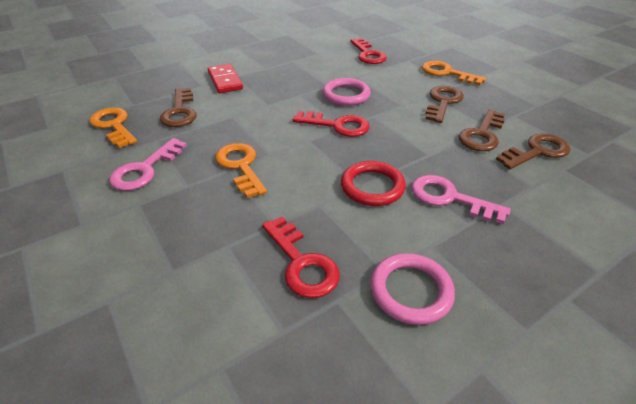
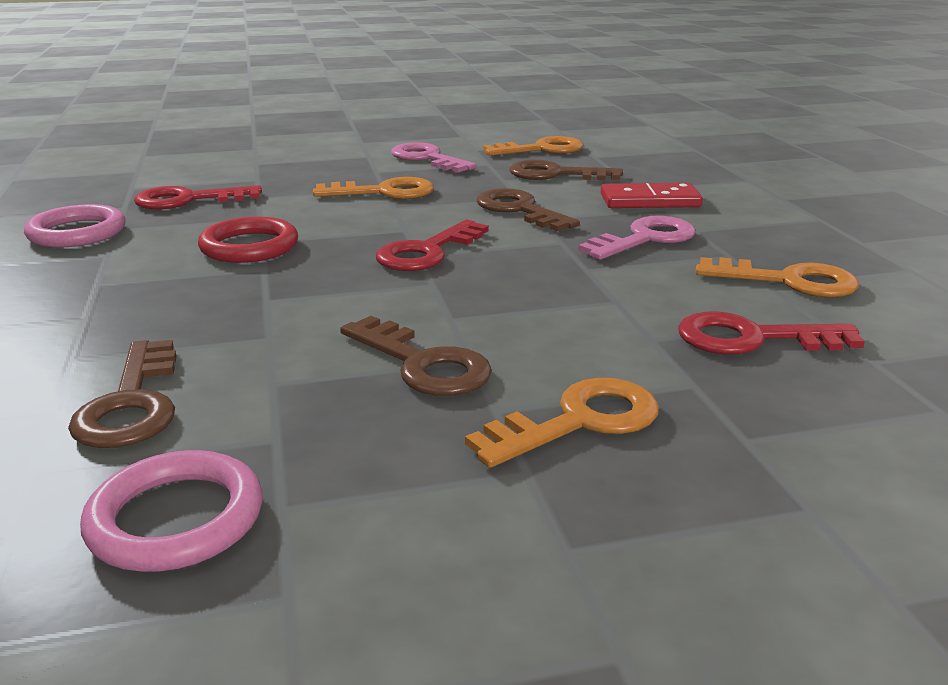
camera: 110 degrees right, 15 degrees down
(313, 51) = (788, 281): none -> orange key
(346, 95) = (533, 276): pink ring -> pink ring (176, 519)
(450, 198) = (155, 285): pink key -> pink key (645, 239)
(482, 134) = (258, 365): brown key -> brown key (519, 210)

